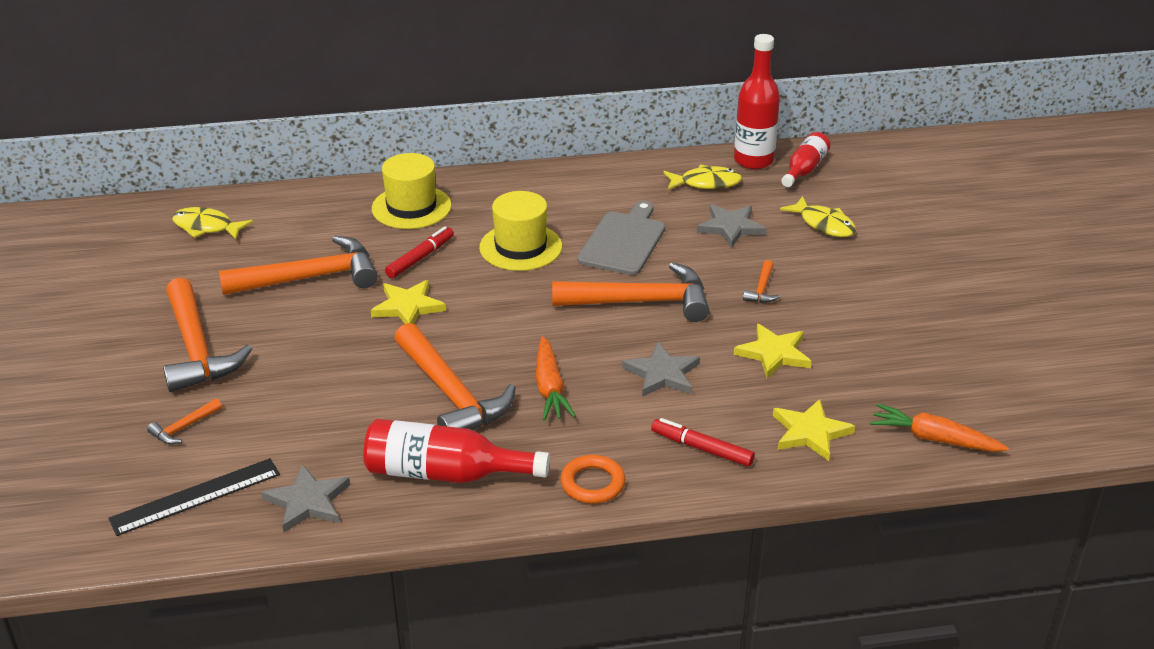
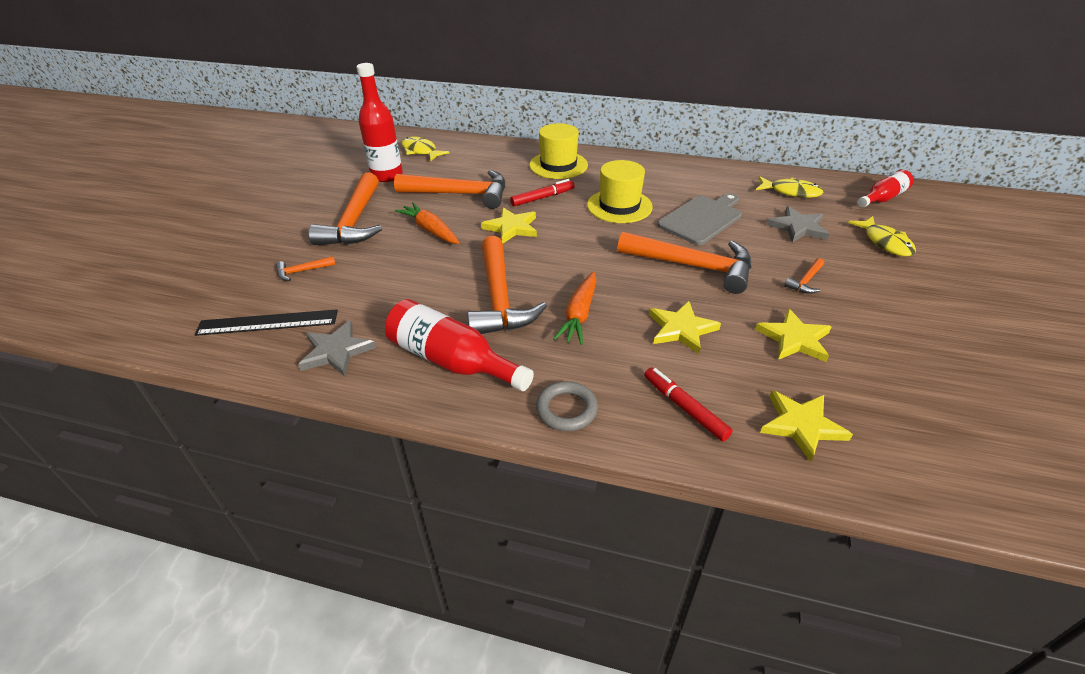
camera: 25 degrees right, 5 degrees up
(592, 483) = (566, 409): orange ring -> grey ring
(662, 374) = (681, 329): grey star -> yellow star
(753, 160) = (839, 184): red bottle -> red bottle (387, 175)
(934, 439) = (942, 475): orange carrot -> orange carrot (430, 230)

